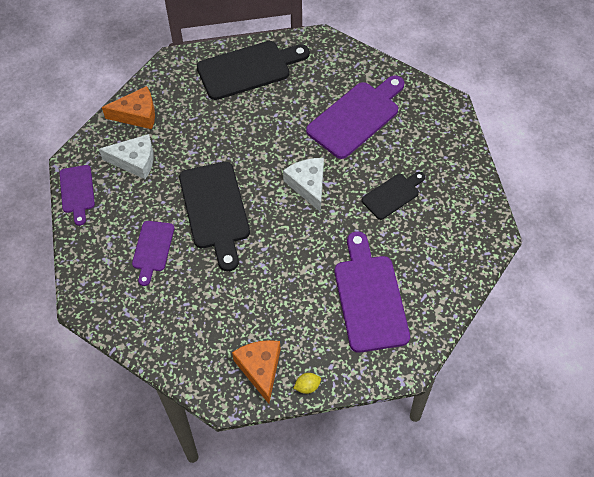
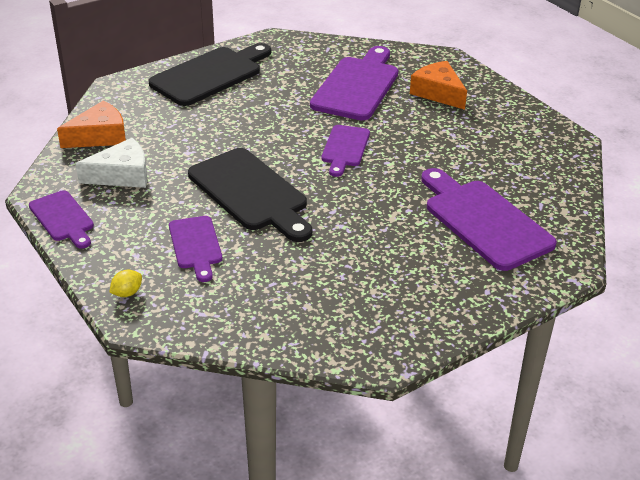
camera: 25 degrees left, 20 degrees down
(260, 369) = (407, 317): orange cheese -> orange cheese (438, 93)
(307, 386) = (474, 317): yellow lemon -> yellow lemon (127, 293)
(308, 185) = (345, 148): white cheese -> purple cutting board
(392, 195) = (442, 135): black cutting board -> none

